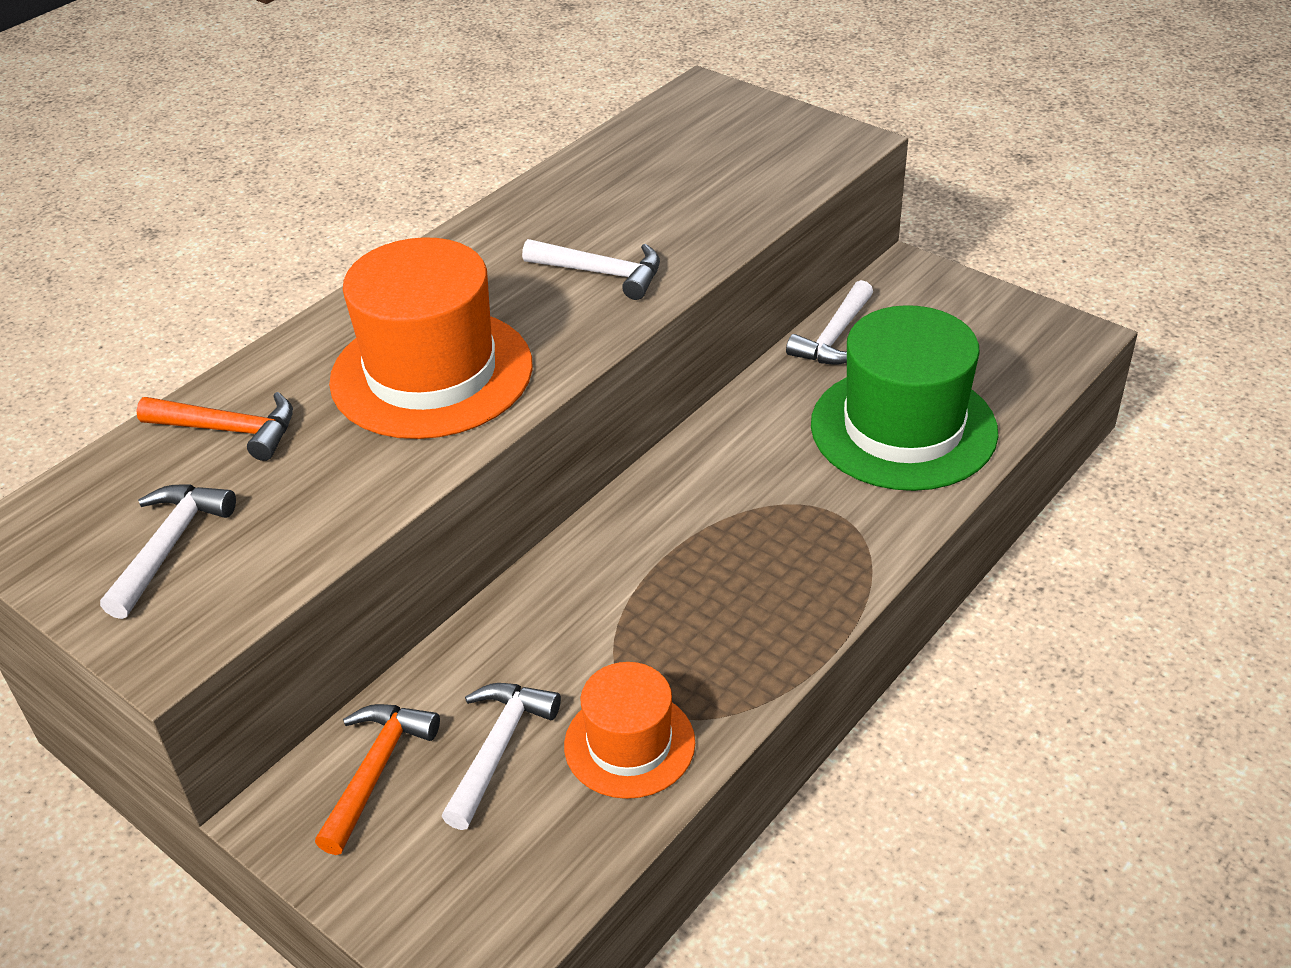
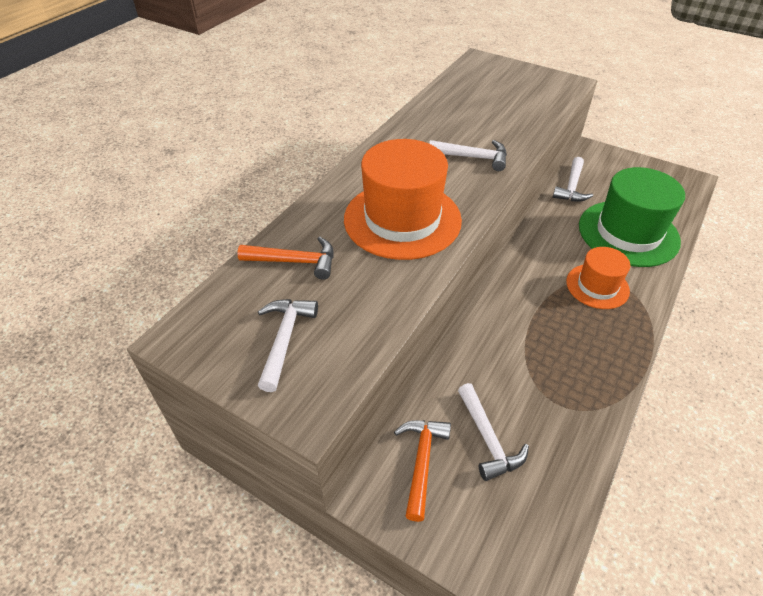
camera: 10 degrees left, 5 degrees up
(498, 748) = (488, 439): white hammer -> white hammer turned 150 degrees clockwise
(629, 744) = (561, 429): orange hat -> orange hat (597, 286)

